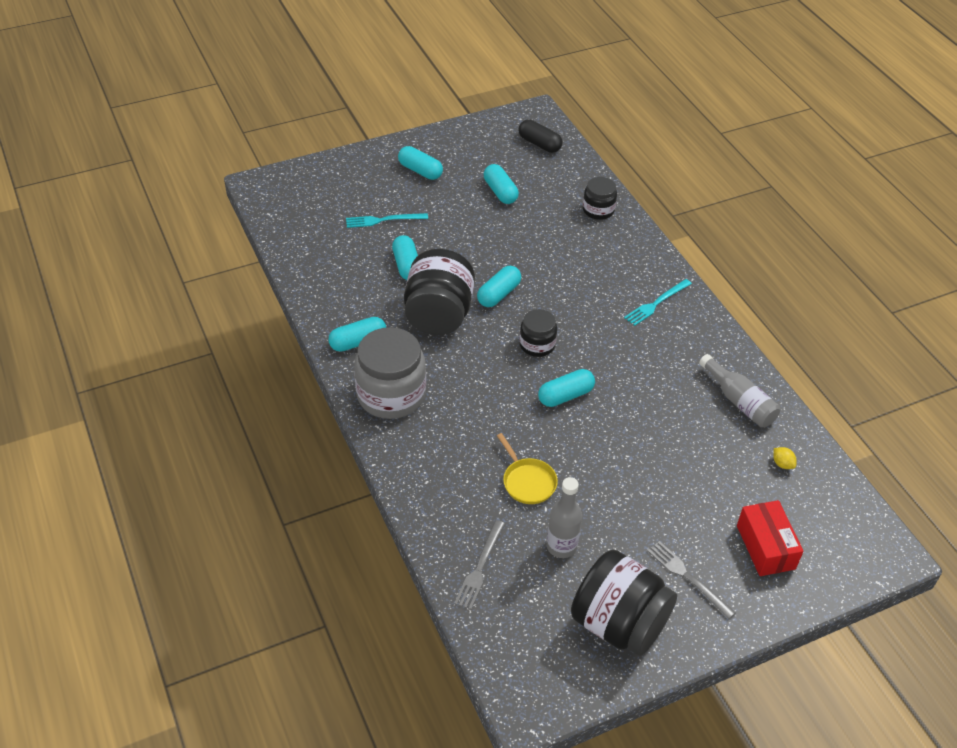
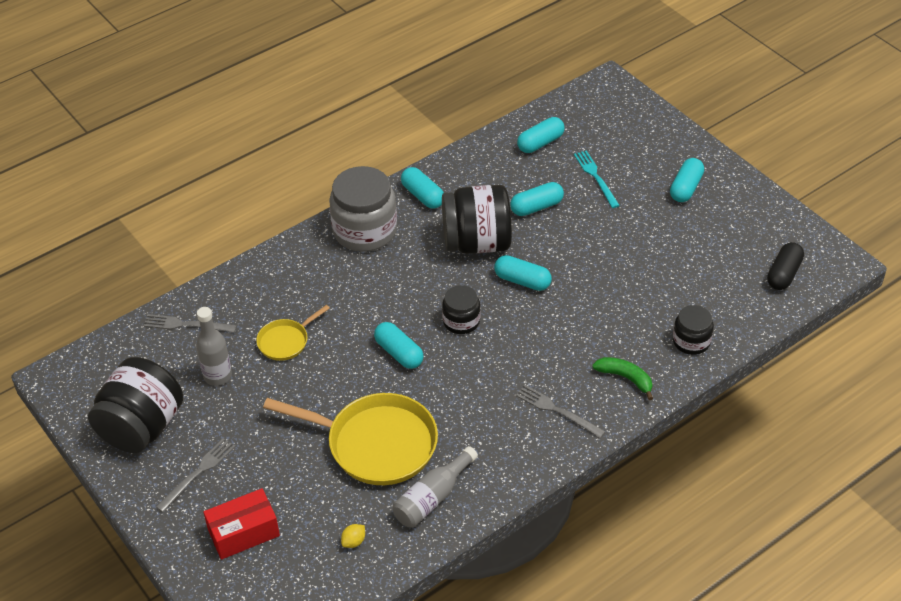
camera: 80 degrees right, 0 degrees up
(500, 192) = (682, 255): turquoise capsule -> turquoise capsule (540, 143)
(629, 255) = (625, 378): none -> green banana
(656, 303) = (557, 410): turquoise fork -> grey fork
(673, 431) = (375, 444): none -> yellow pan

